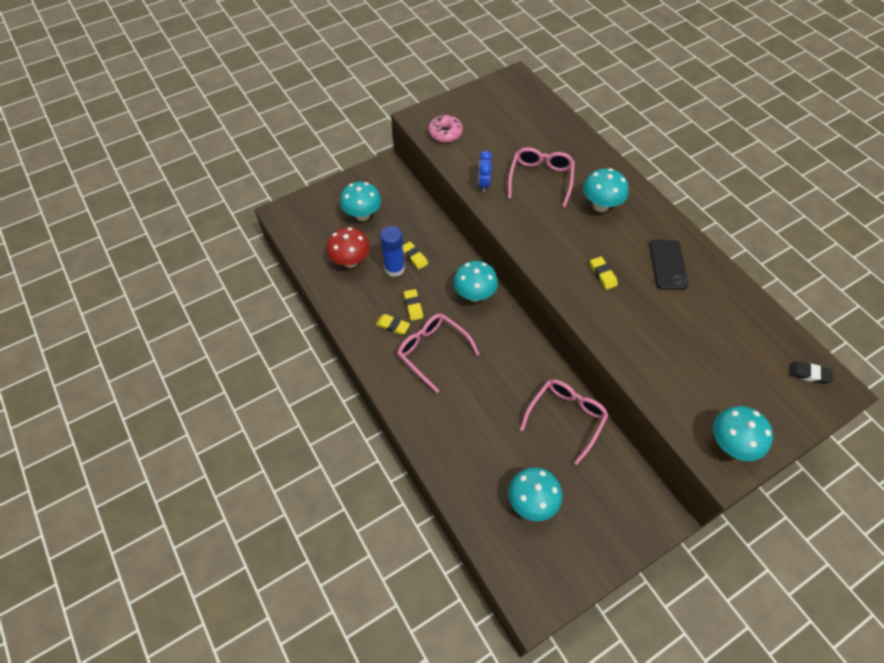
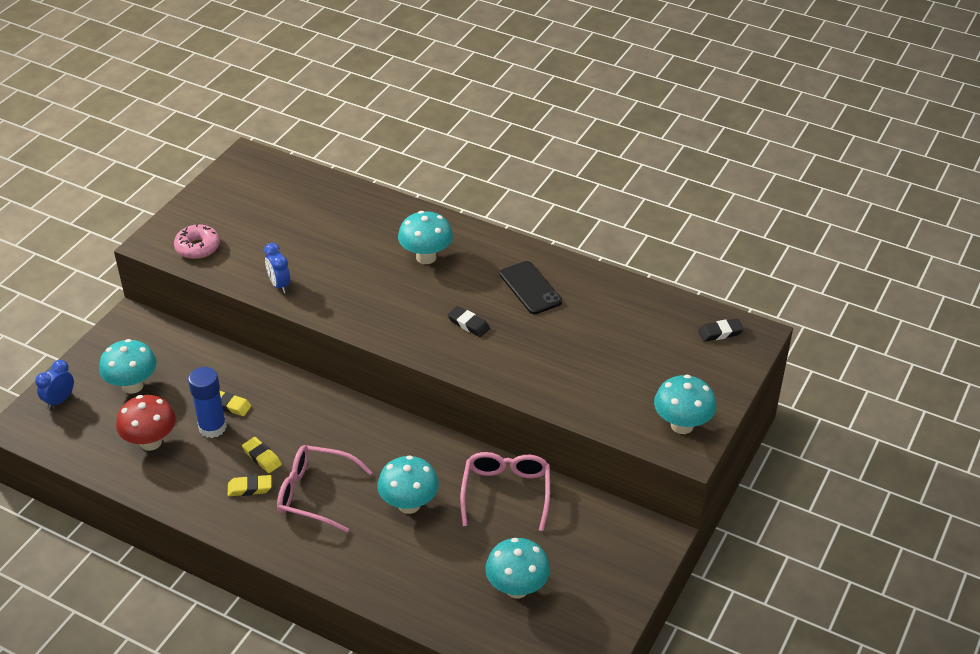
camera: 30 degrees left, 15 degrees down
(314, 206) = (60, 400): none -> blue clock
(474, 295) = (328, 415): turquoise mushroom -> turquoise mushroom (409, 505)
(540, 179) = (342, 255): pink glasses -> none
(603, 274) = (468, 324): yellow eraser -> black eraser

